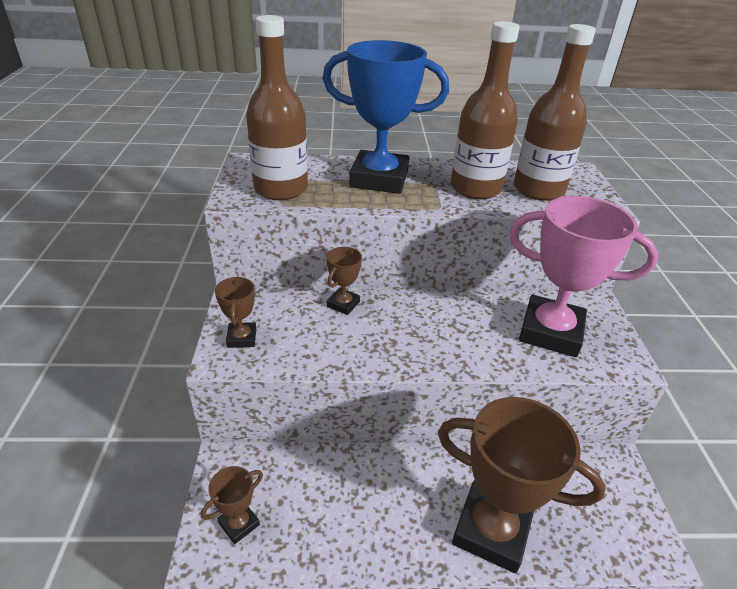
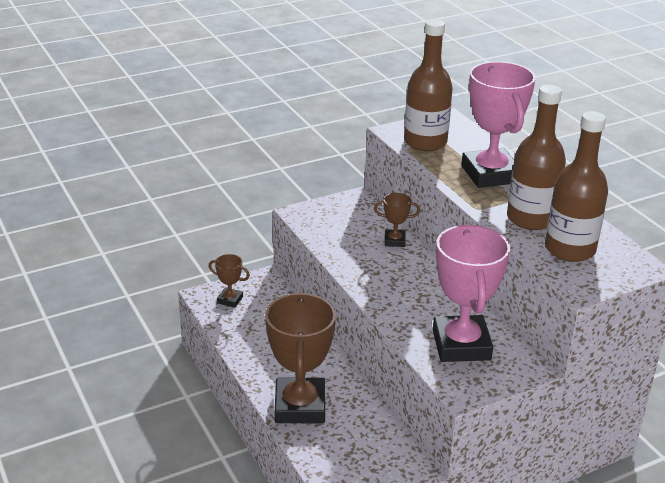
camera: 65 degrees right, 5 degrees down
(242, 338) = (322, 213): brown trophy -> none
(379, 179) = (490, 174): blue trophy -> pink trophy

